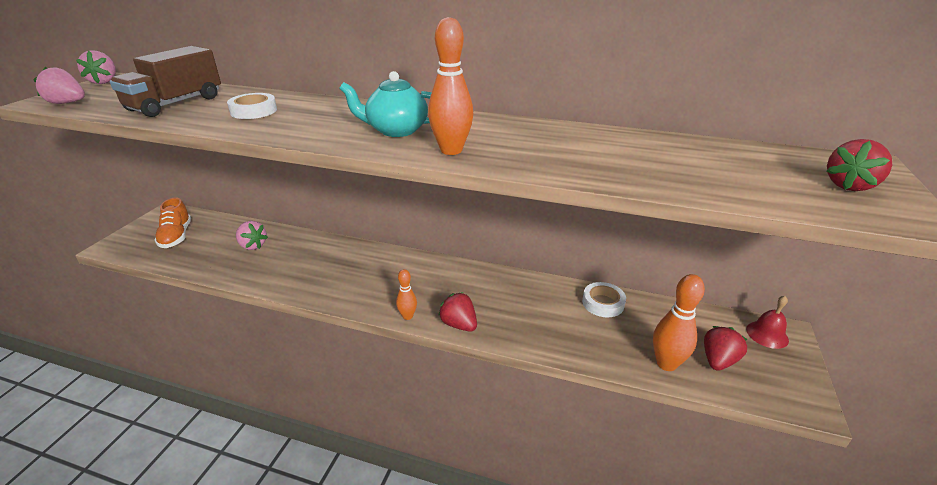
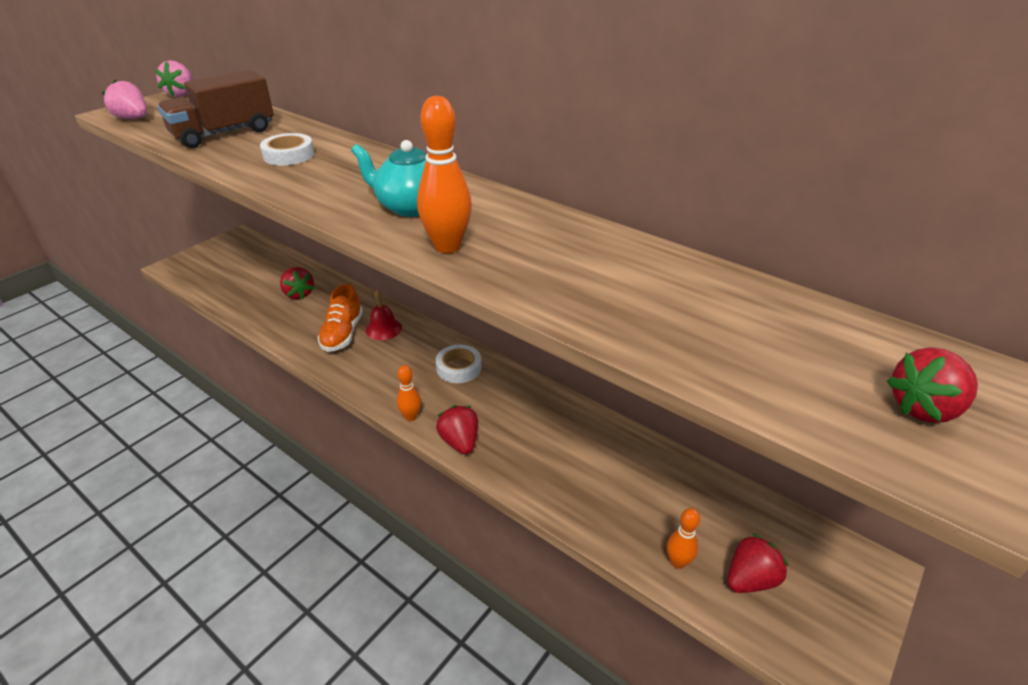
camera: 20 degrees right, 5 degrees up
(176, 236) = (234, 267): orange shoe -> orange shoe (342, 334)
(252, 245) = (299, 294): pink strawberry -> red strawberry
(603, 303) = (645, 461): white tape -> white tape (459, 368)
(666, 364) = (677, 562): orange bowling pin -> orange bowling pin, size x0.58
(767, 334) = (845, 565): red bell -> red bell (383, 329)

